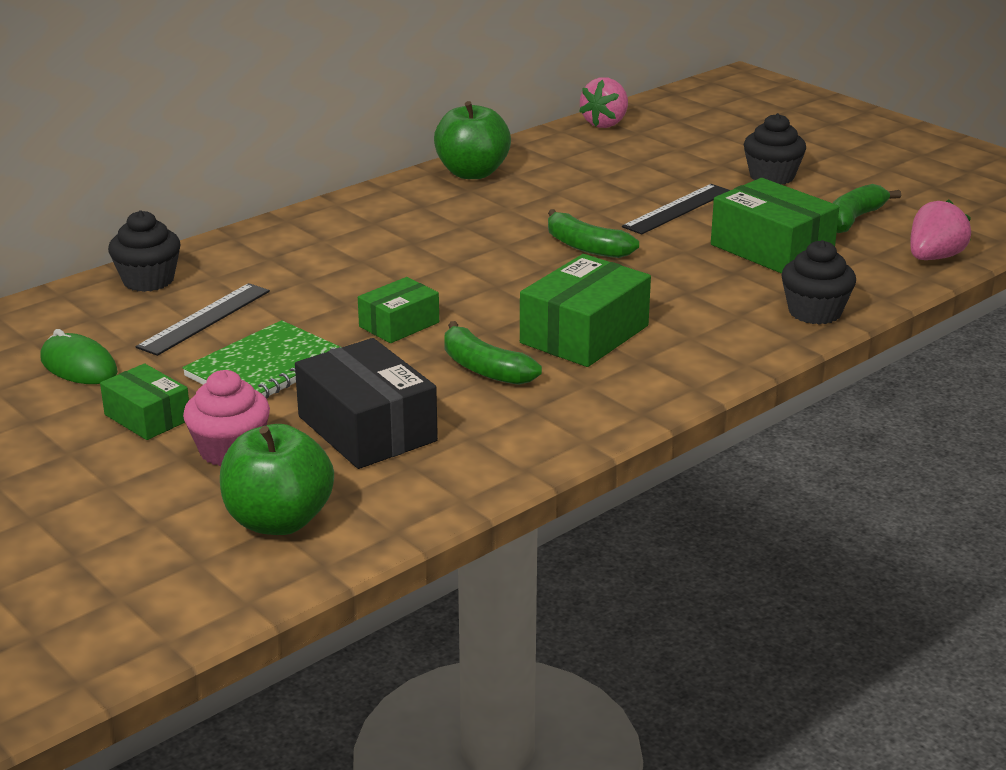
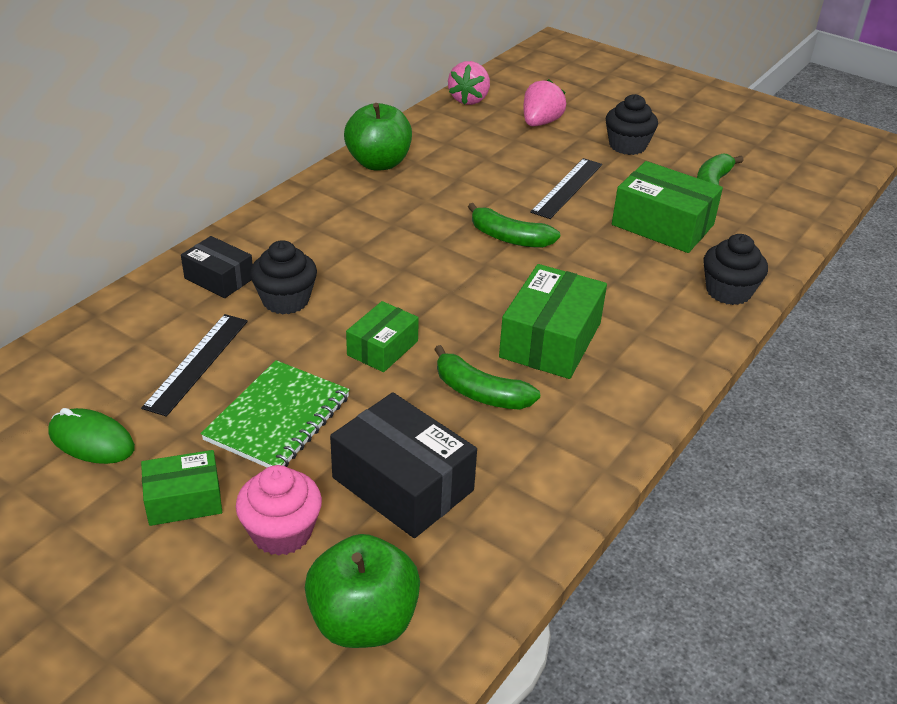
camera: 15 degrees left, 10 degrees up
(147, 417) = (184, 500): green box -> green box turned 45 degrees counterclockwise
(148, 280) = (125, 320): black cupcake -> black cupcake (285, 300)
(256, 255) = (219, 278): none -> black box
(934, 257) = (792, 221): pink strawberry -> pink strawberry (540, 123)

